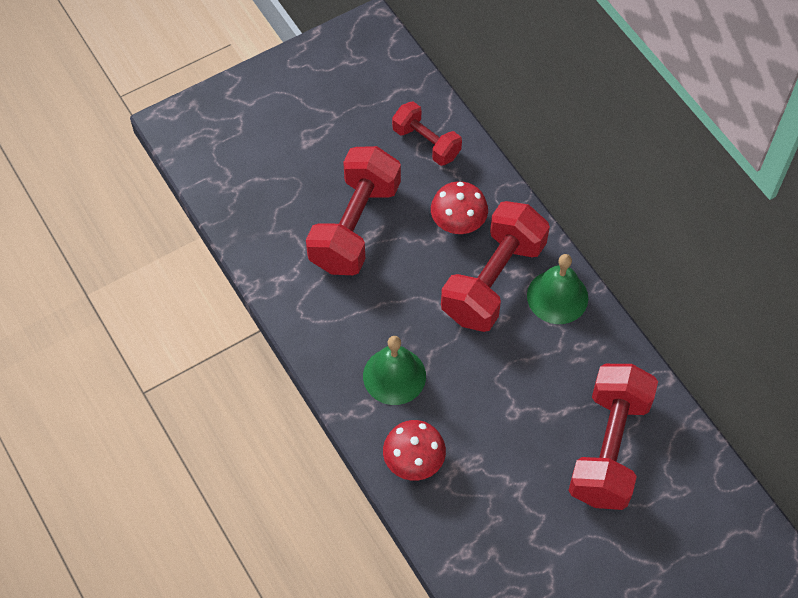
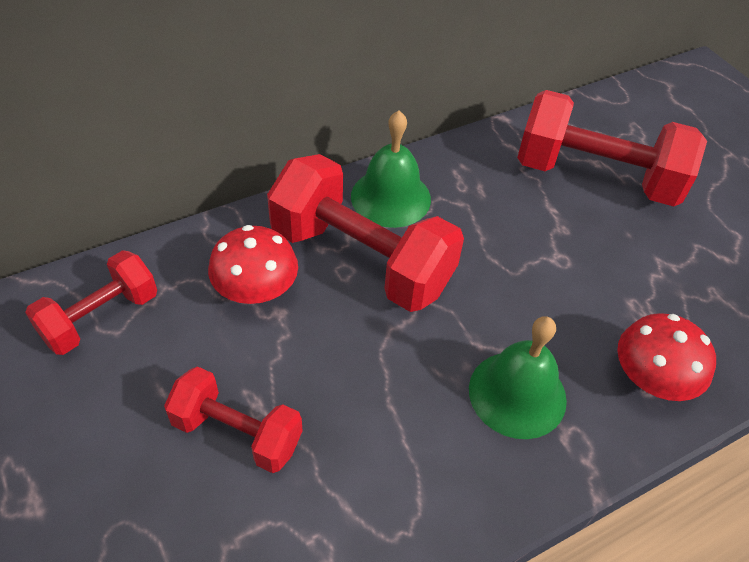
camera: 90 degrees left, 10 degrees down
(355, 226) = (237, 433): red dumbbell -> red dumbbell, size x0.58

